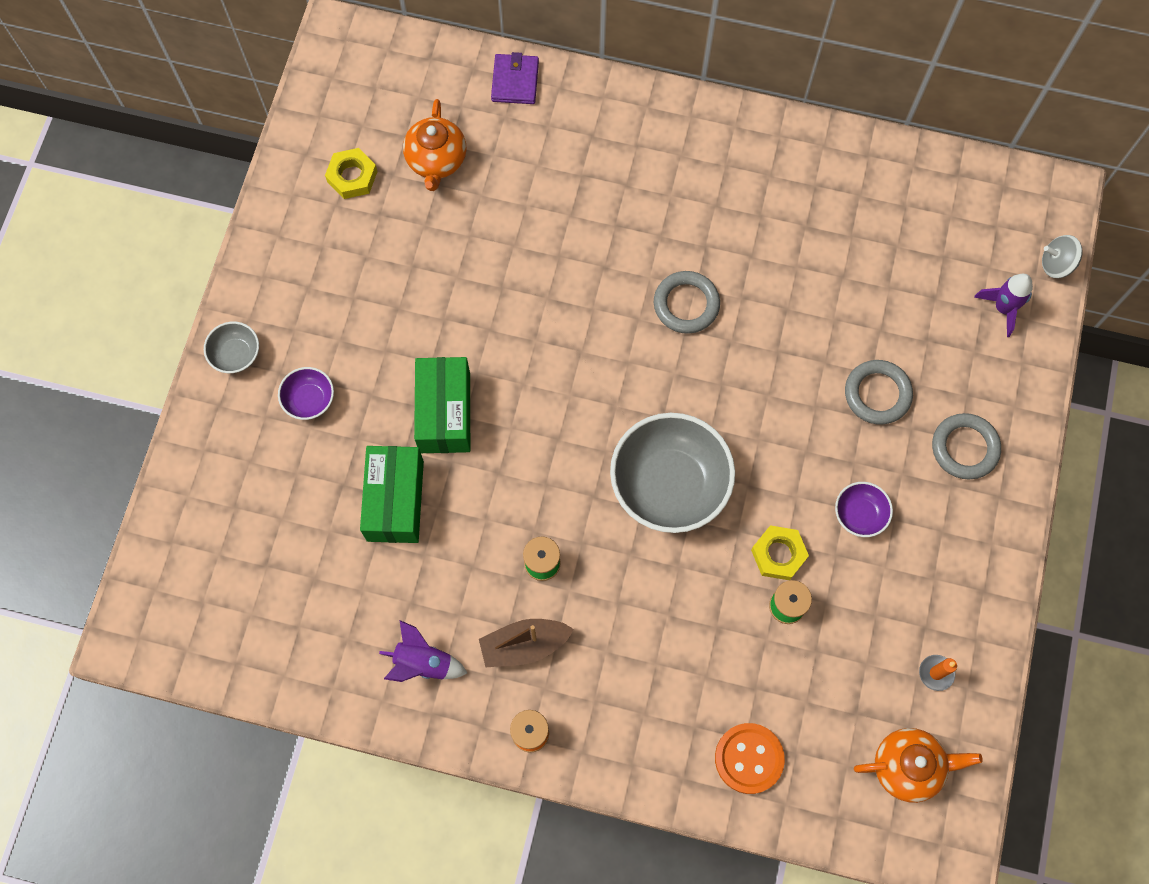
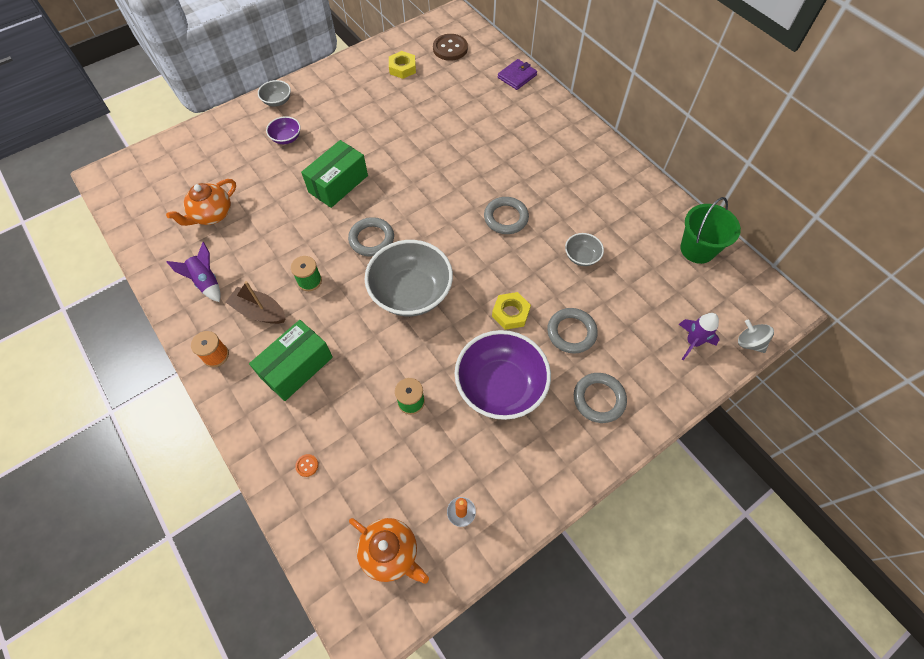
camera: 40 degrees right, 10 degrees down
(385, 97) = (450, 48): none -> brown button
(395, 500) = (275, 204): green box -> green box (296, 367)
(436, 160) = (447, 84): orange teapot -> orange teapot (212, 214)
(560, 454) = (371, 239): none -> grey ring
(749, 758) = (307, 465): orange button -> orange button, size x0.42
(778, 554) = (433, 371): yellow nut -> yellow nut (510, 313)
(811, 291) = (581, 256): none -> grey bowl
(859, 514) = (500, 386): purple bowl -> purple bowl, size x2.15
(923, 185) = (697, 249): none -> green bucket

